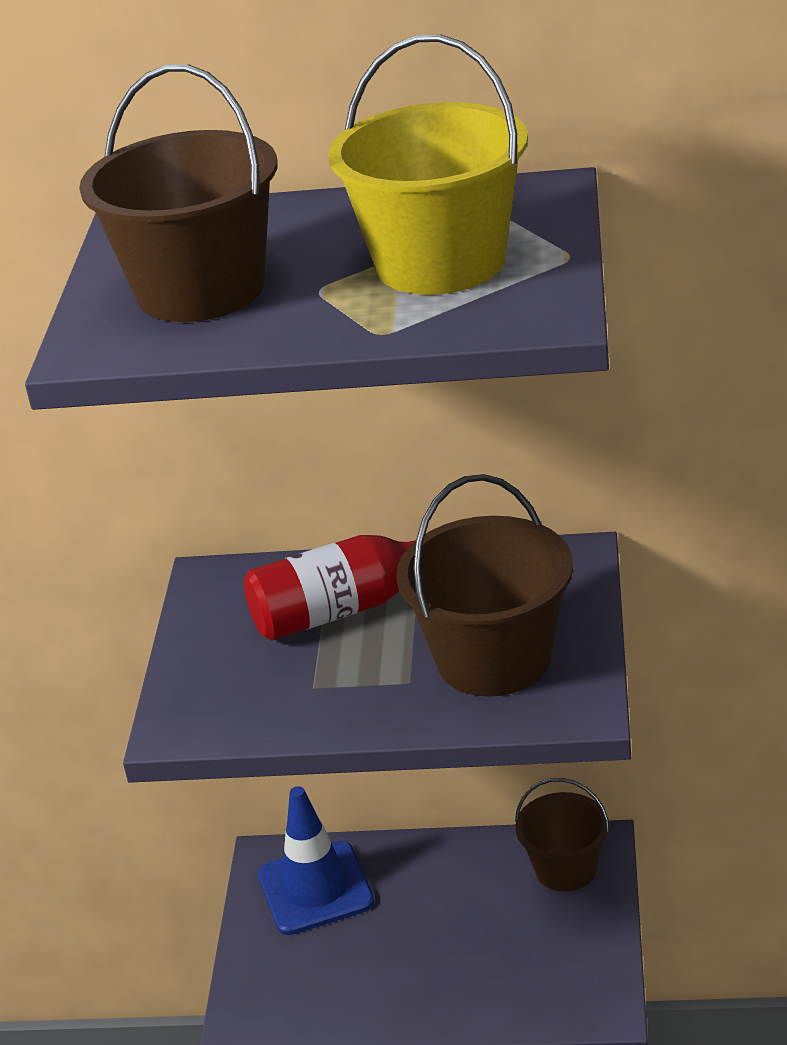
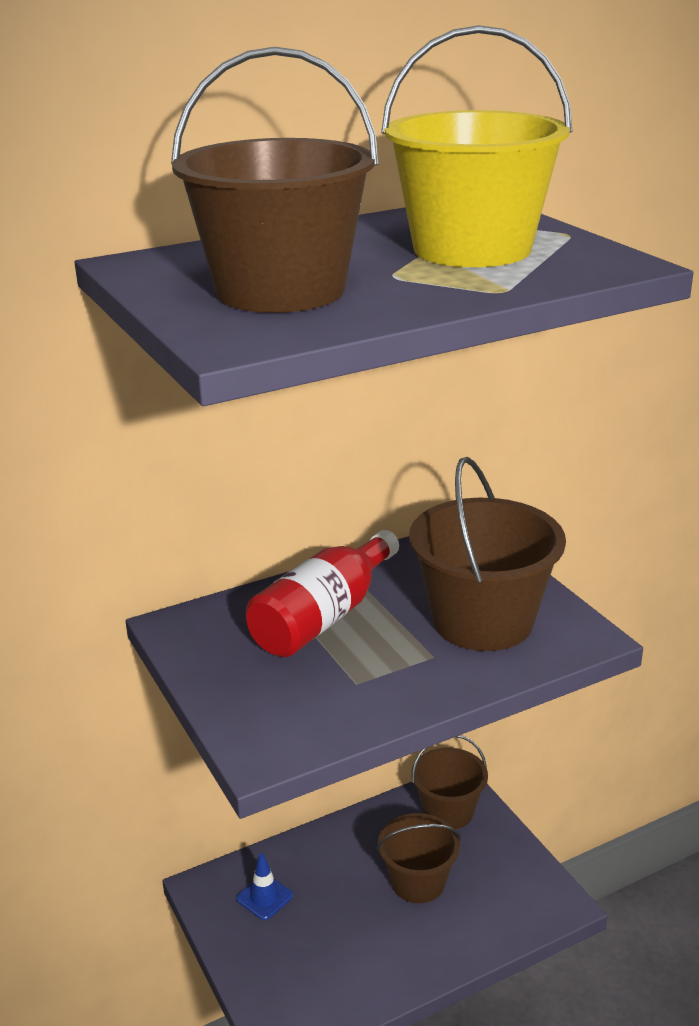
camera: 35 degrees left, 5 degrees down
(315, 889) = (264, 897): blue traffic cone -> blue traffic cone, size x0.49
(474, 930) = (418, 882): none -> brown bucket

